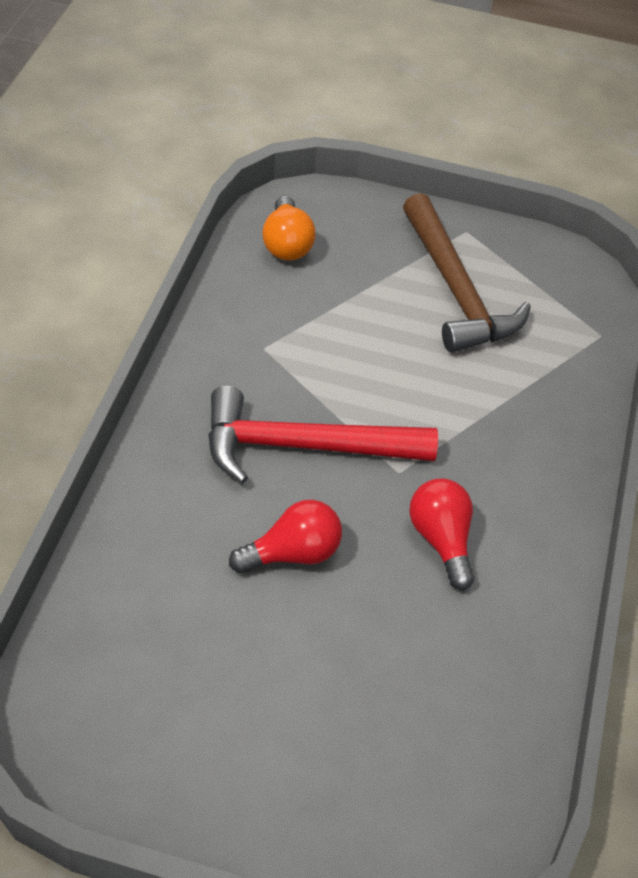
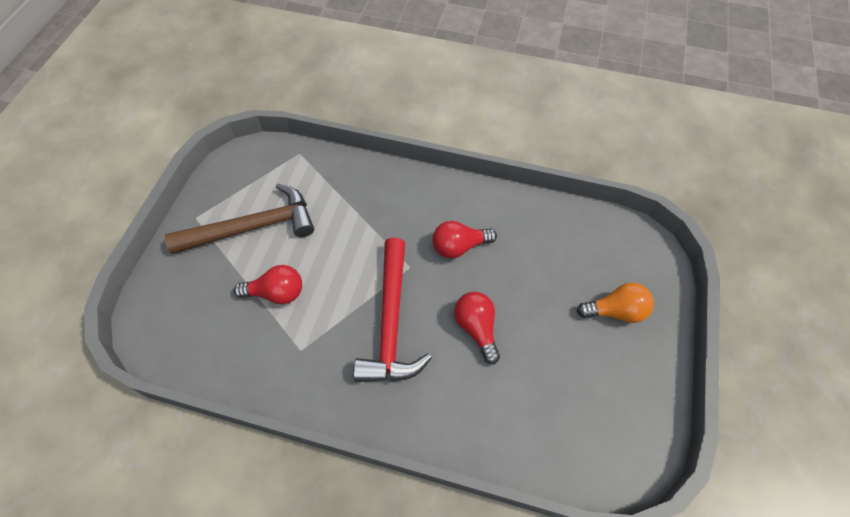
camera: 85 degrees left, 10 degrees up
(286, 244) = (192, 336): orange light bulb -> orange light bulb (615, 311)
(350, 320) = (276, 293): none -> red light bulb

